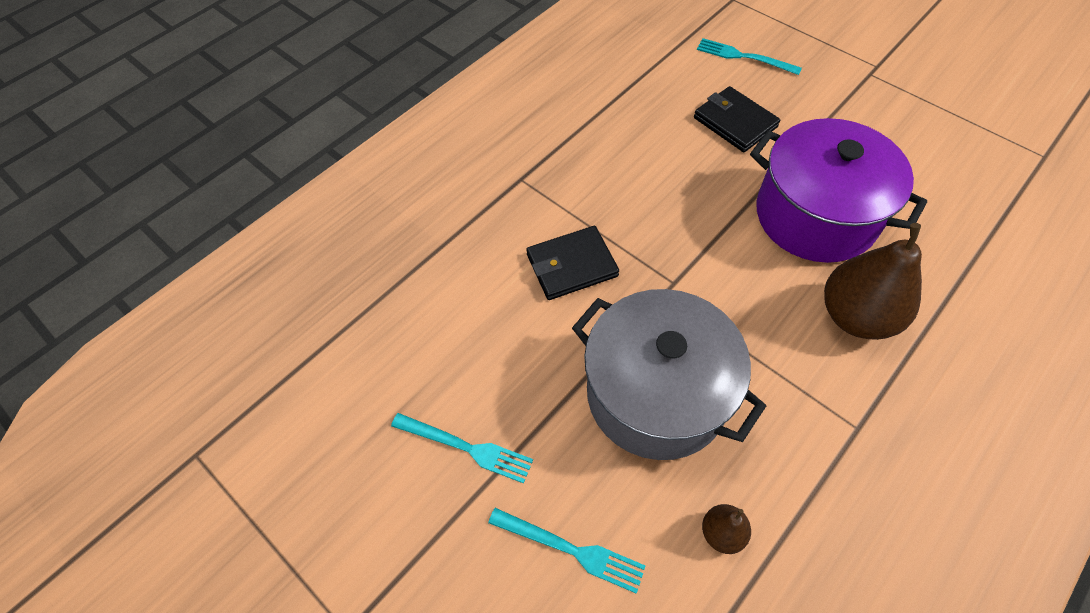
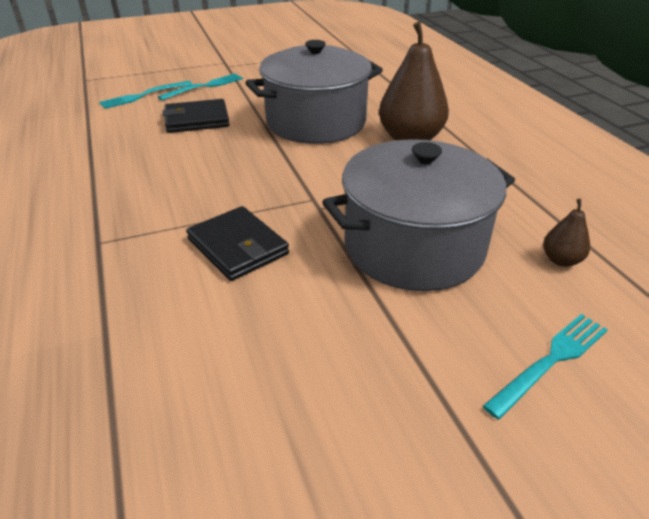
camera: 65 degrees left, 20 degrees down
(465, 447) = (392, 408): turquoise fork -> turquoise fork (204, 87)
(571, 265) = (238, 247): black wallet -> black wallet turned 45 degrees counterclockwise
(815, 216) = (316, 122): purple pot -> grey pot

